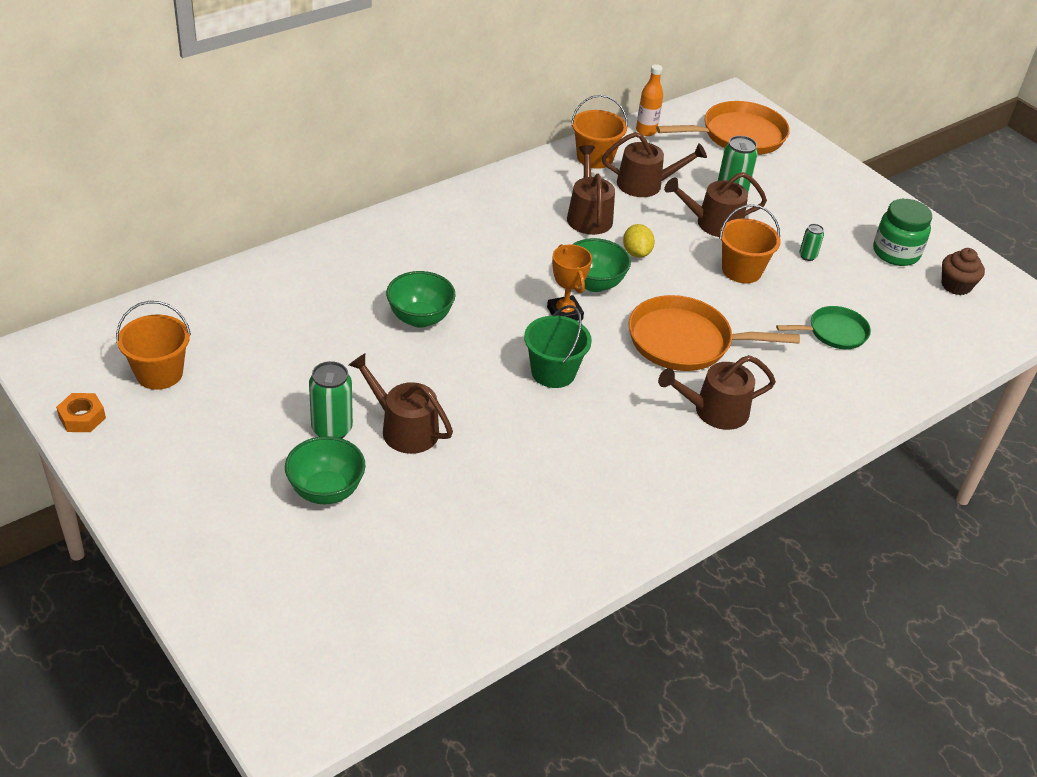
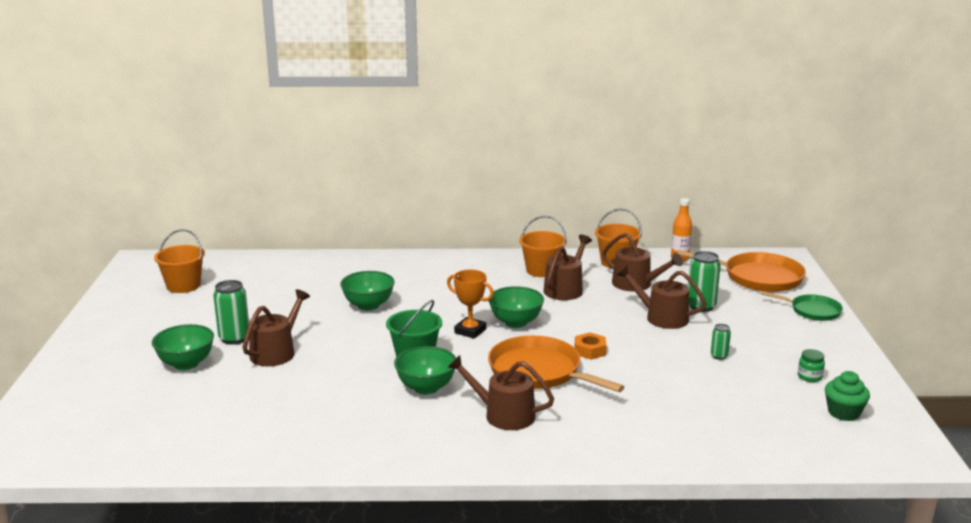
camera: 40 degrees right, 20 degrees down
(82, 417) = (117, 291): orange nut -> orange nut (590, 351)
(404, 428) = (276, 352): brown watering can -> brown watering can turned 45 degrees clockwise
(564, 313) = (470, 331): orange trophy -> orange trophy turned 75 degrees counterclockwise
(611, 409) = (426, 388): none -> green bowl
(636, 253) = (573, 316): yellow lemon -> none
(741, 270) = (646, 348): orange bucket -> orange bucket (542, 270)
(834, 332) = (676, 405): green pan -> green pan (812, 311)
(895, 253) = (809, 377): green jar -> green jar, size x0.51
(956, 286) = (843, 413): brown cupcake -> green cupcake

